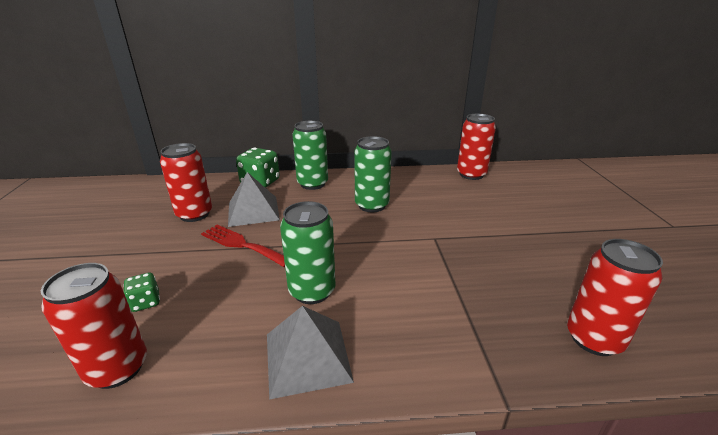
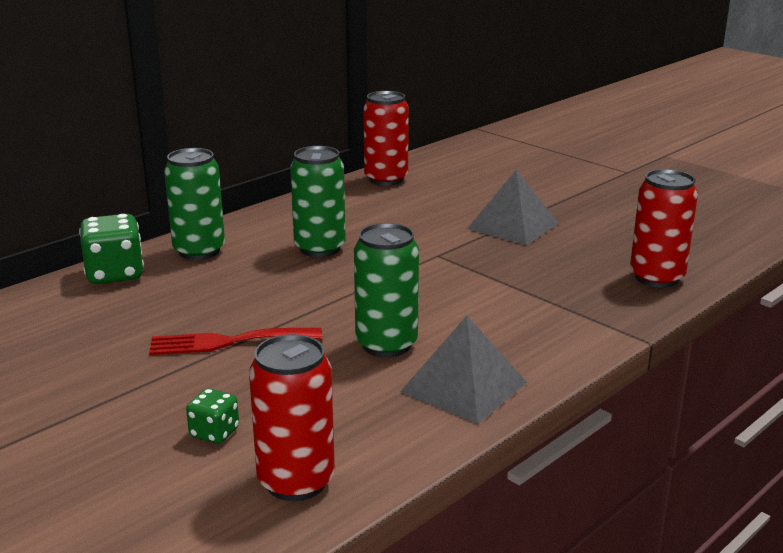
camera: 40 degrees left, 5 degrees down
(194, 214) = (89, 341): red can -> none
(253, 211) = (172, 307): grey pyramid -> grey pyramid (513, 226)

